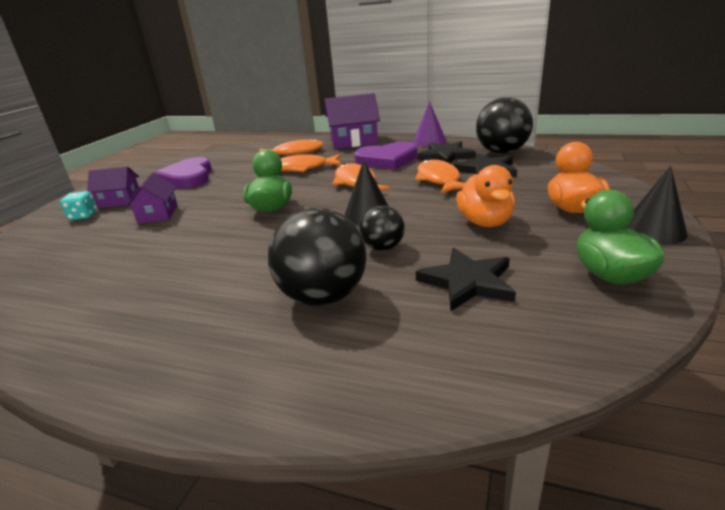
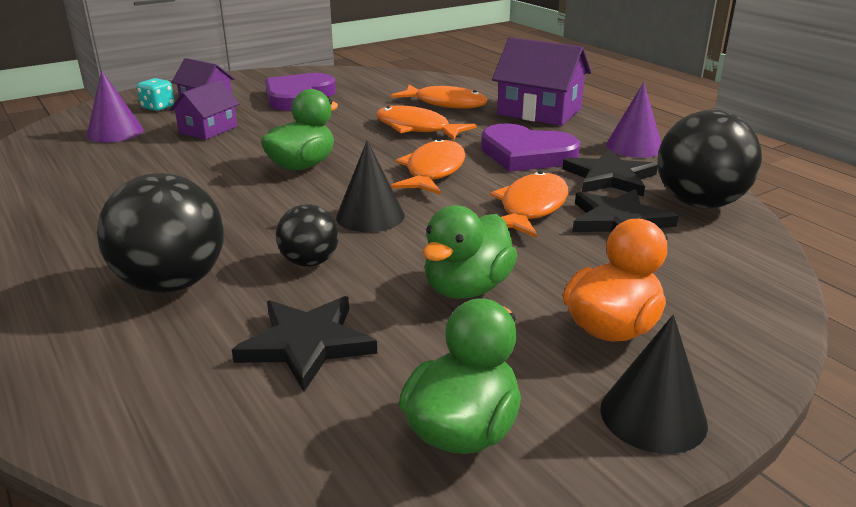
camera: 35 degrees right, 0 degrees up
(77, 241) = (115, 132): none -> purple cone
(485, 222) = (467, 288): orange duck -> green duck

